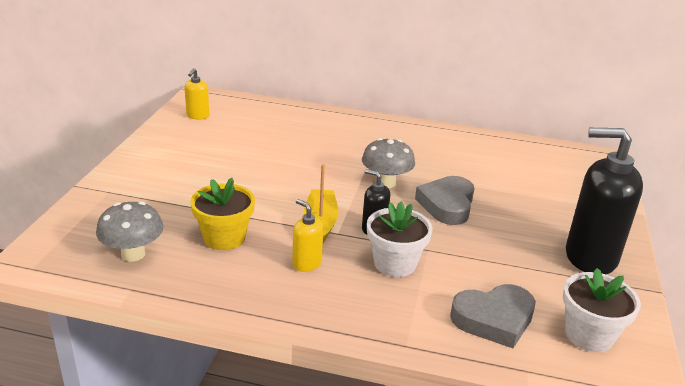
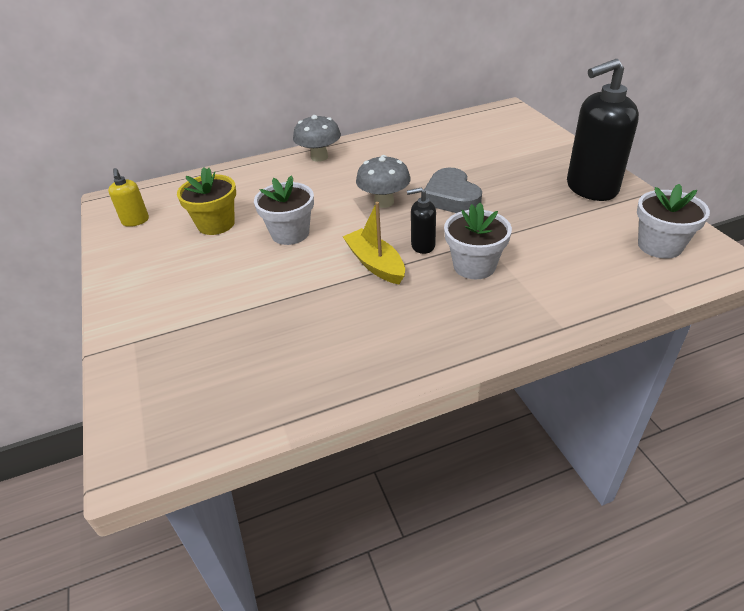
camera: 30 degrees left, 10 degrees up
(133, 254) = (241, 389): grey mushroom -> grey mushroom (319, 157)
(224, 238) = (309, 323): yellow flower pot -> yellow flower pot (216, 224)
(287, 172) = (290, 233): none -> white flower pot
(306, 263) = (408, 305): yellow soap dispenser -> none
(494, 319) = (593, 270): grey heart -> none

